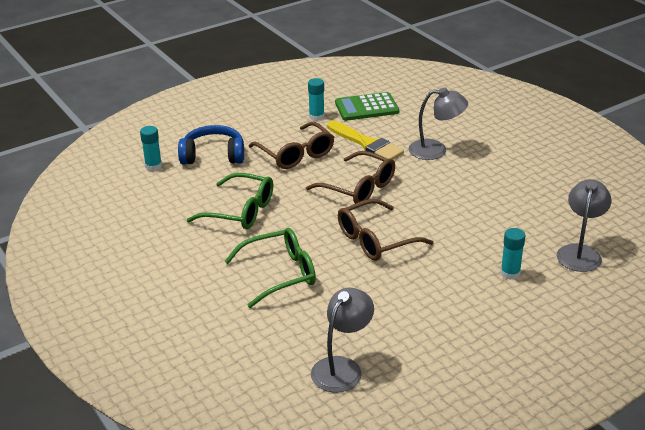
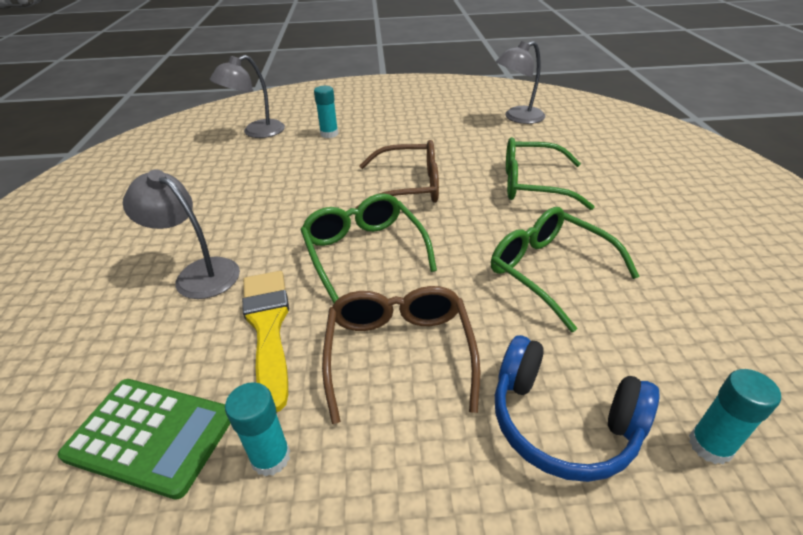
camera: 150 degrees left, 5 degrees up
(358, 188) = (364, 251): brown glasses -> green glasses

